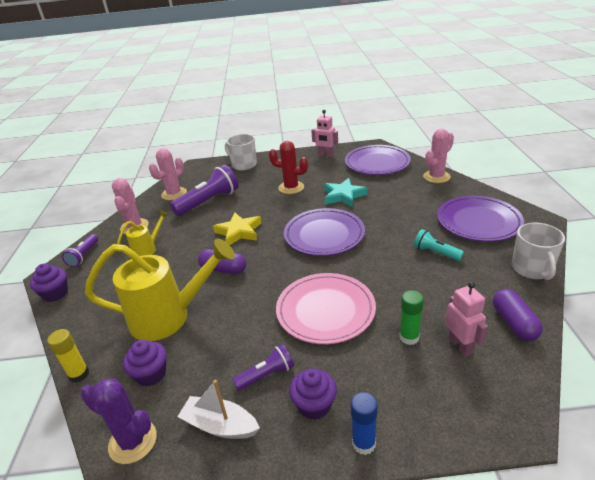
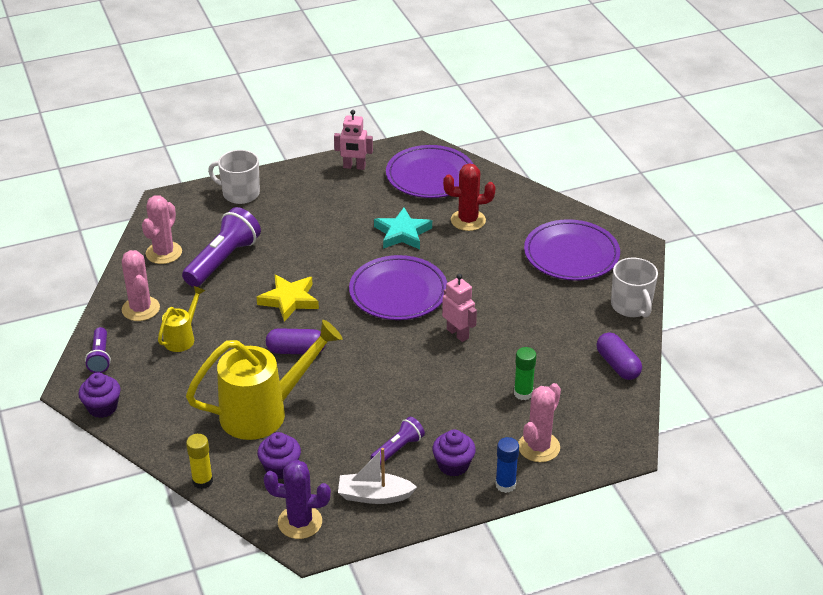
camera: 20 degrees left, 5 degrees up
(291, 187) = (327, 227): red cactus -> red cactus (468, 220)
(325, 311) = (432, 380): pink plate -> none
(435, 252) = (531, 299): turquoise flashlight -> none
(436, 177) = (512, 193): pink cactus -> pink cactus (539, 447)
(460, 346) = (572, 393): pink robot -> pink robot (458, 333)

